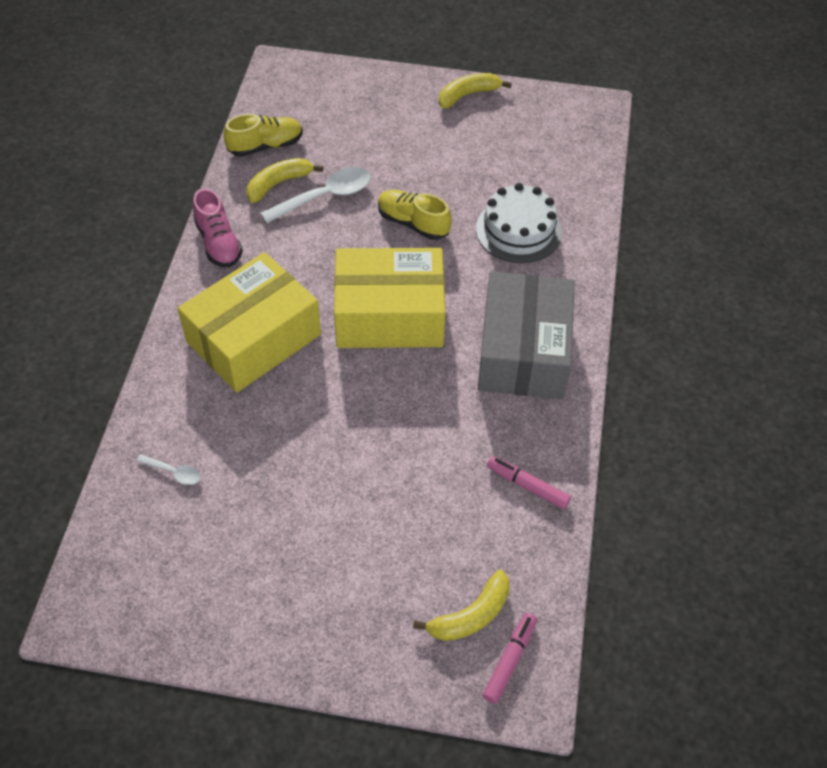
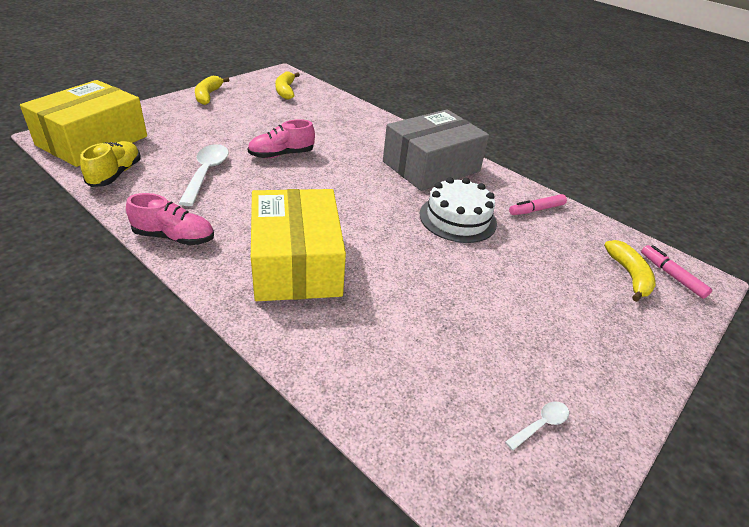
camera: 60 degrees left, 15 degrees down
(174, 472) = (393, 375): white spoon -> white spoon (541, 424)
(278, 184) = (162, 185): yellow banana -> yellow banana (285, 91)
(389, 315) = (348, 196): yellow box -> yellow box (93, 141)
(413, 223) = (281, 154): yellow shoe -> pink shoe
(518, 230) = (337, 128): white cake -> white cake (457, 218)
(523, 351) = (431, 166): grey box -> grey box turned 75 degrees counterclockwise

